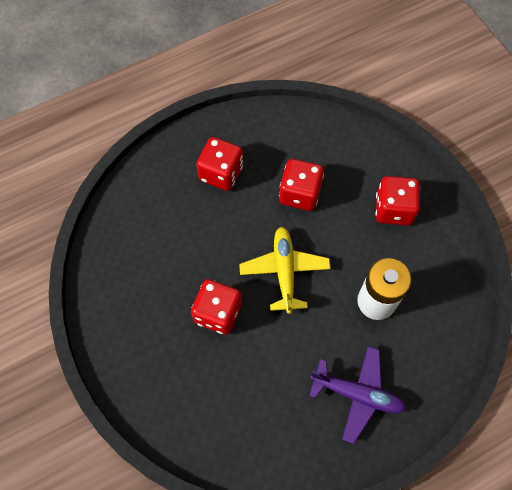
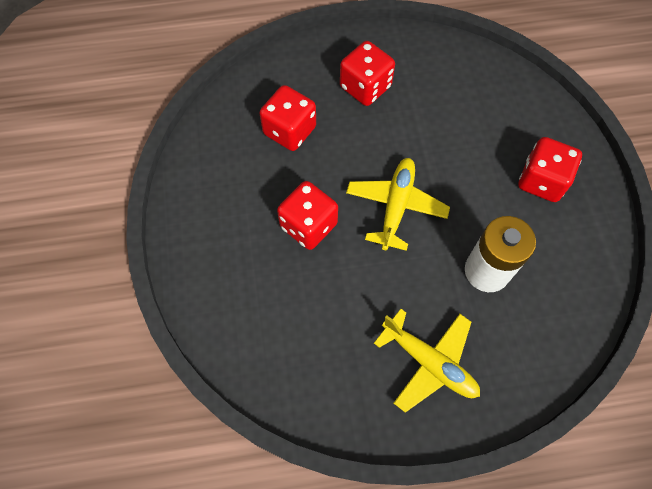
camera: 20 degrees right, 0 degrees up
(300, 194) = (442, 133): red dice -> red dice (289, 130)
(357, 394) = (429, 362): purple plane -> yellow plane

